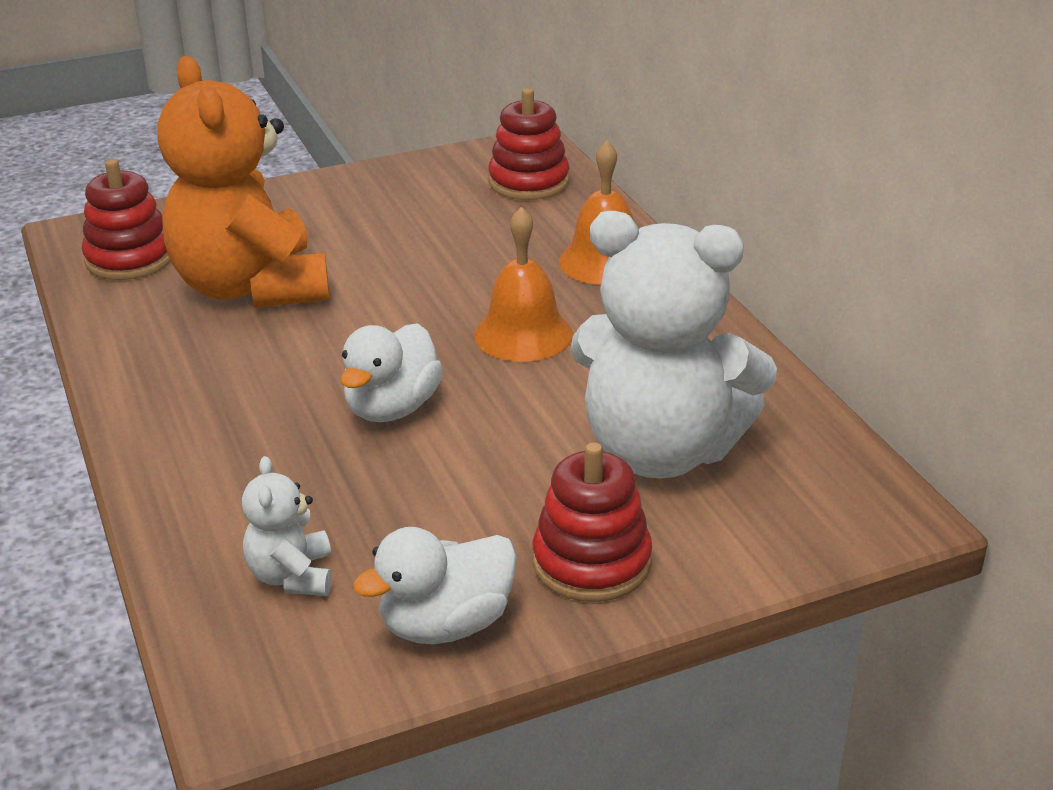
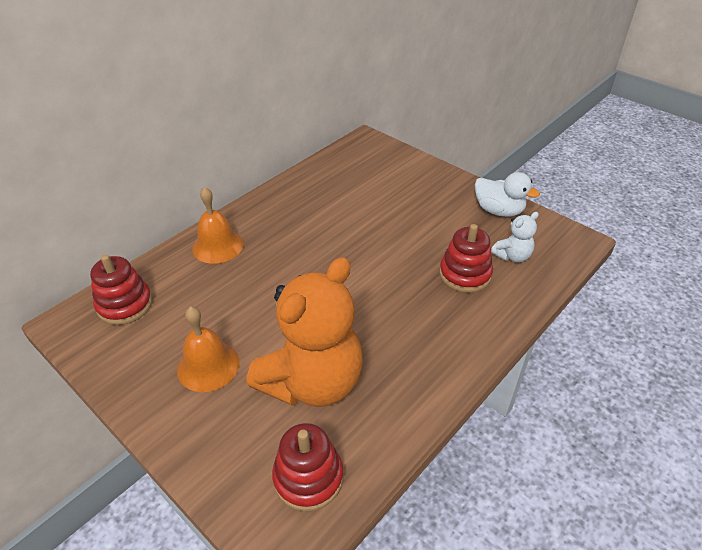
camera: 115 degrees left, 10 degrees up
(392, 408) = (390, 272): white duck -> none
(523, 334) = (303, 251): orange bell -> orange bell (208, 366)
(591, 562) = (441, 190): red stacking toy -> red stacking toy (465, 274)
(661, 451) = (366, 191): white teddy bear -> none

